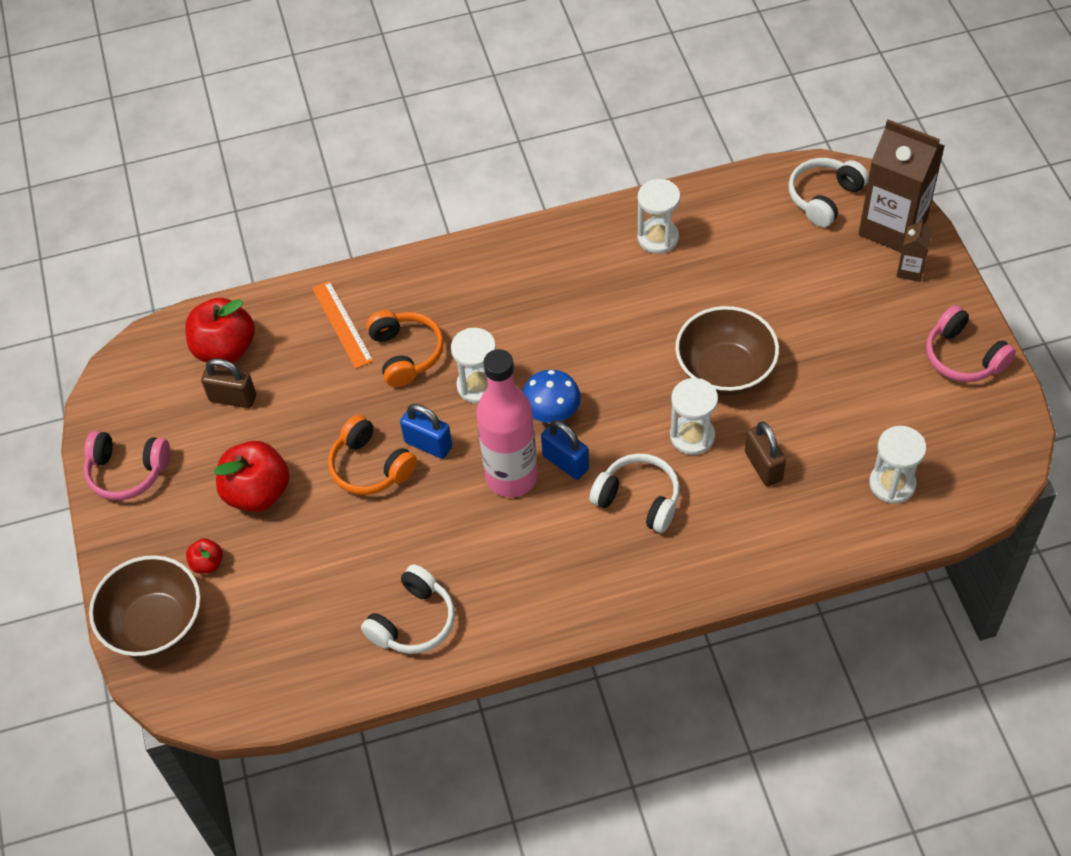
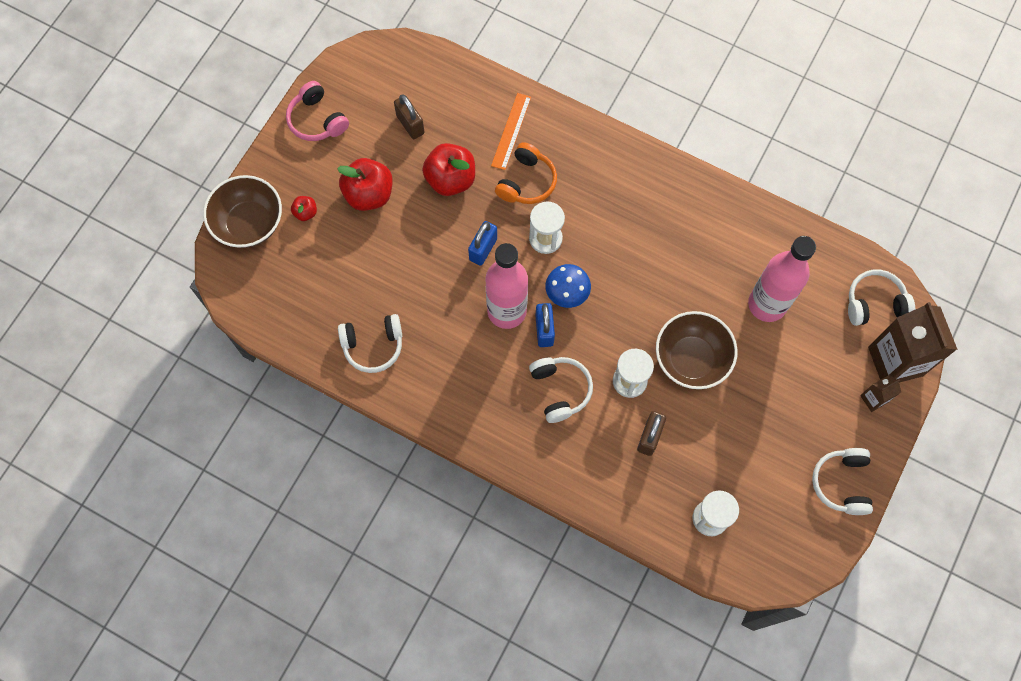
camera: 40 degrees right, 15 degrees up
(225, 349) = (435, 90): red apple -> red apple (450, 179)
(370, 467) = (440, 234): orange headphones -> none
(428, 444) = (483, 249): blue padlock -> blue padlock turned 45 degrees clockwise
(658, 238) = (744, 238): white hourglass -> none
(738, 273) = (767, 304): none -> pink bottle
(963, 357) = (842, 483): pink headphones -> white headphones

